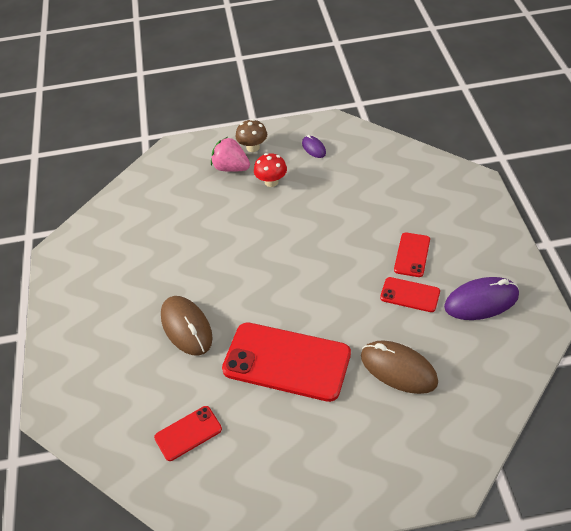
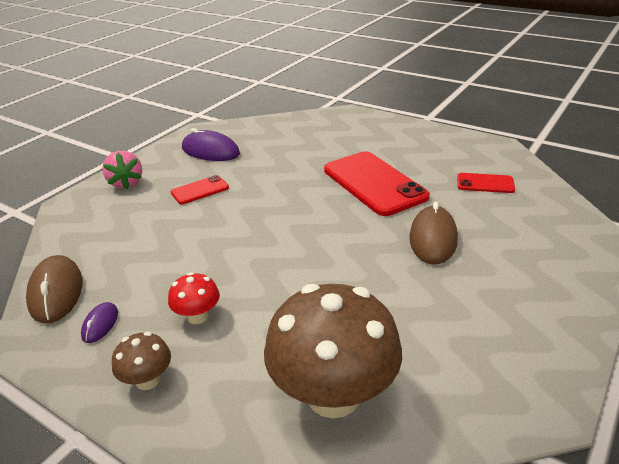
camera: 140 degrees left, 15 degrees down
(162, 194) = (333, 395): none -> brown mushroom
(231, 168) = (210, 369): pink strawberry -> pink strawberry (126, 183)
(398, 369) = (309, 150): brown mouse -> brown mouse (56, 292)
(410, 295) = (242, 173): red phone -> none

